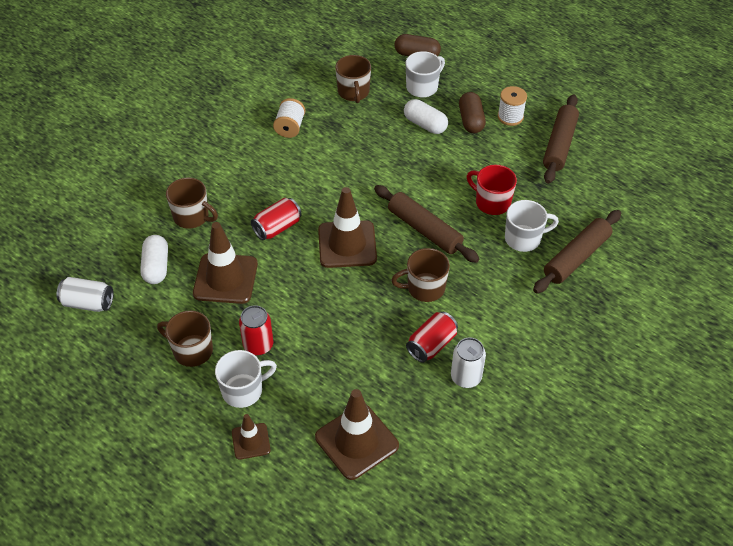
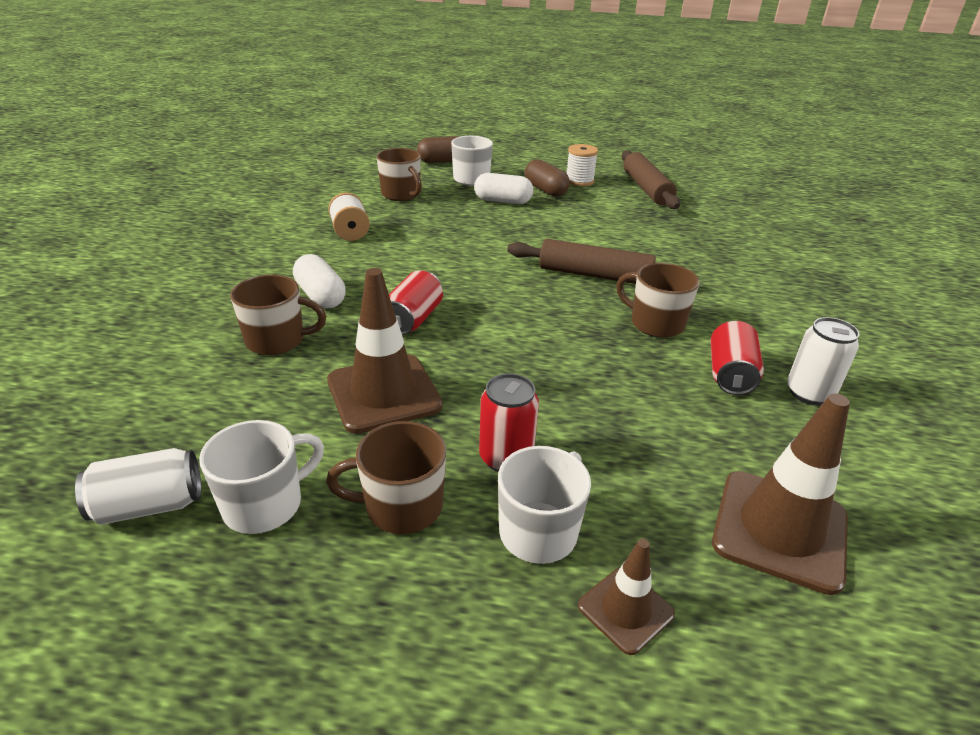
camera: 30 degrees left, 15 degrees down
(156, 267) = (256, 413): white capsule -> white capsule (320, 296)
(347, 244) = (520, 310): brown traffic cone -> none
(424, 288) = (655, 323): brown mug -> brown mug turned 75 degrees clockwise
(491, 202) = (636, 238): red mug -> none
(524, 239) = (702, 256): white mug -> white mug (265, 504)
(576, 257) = (768, 256): brown rolling pin -> none

